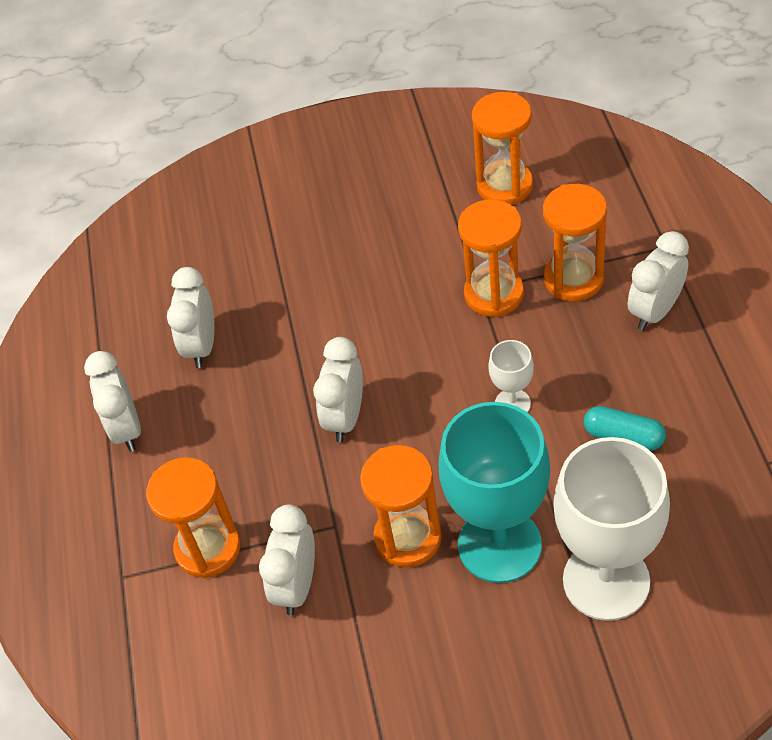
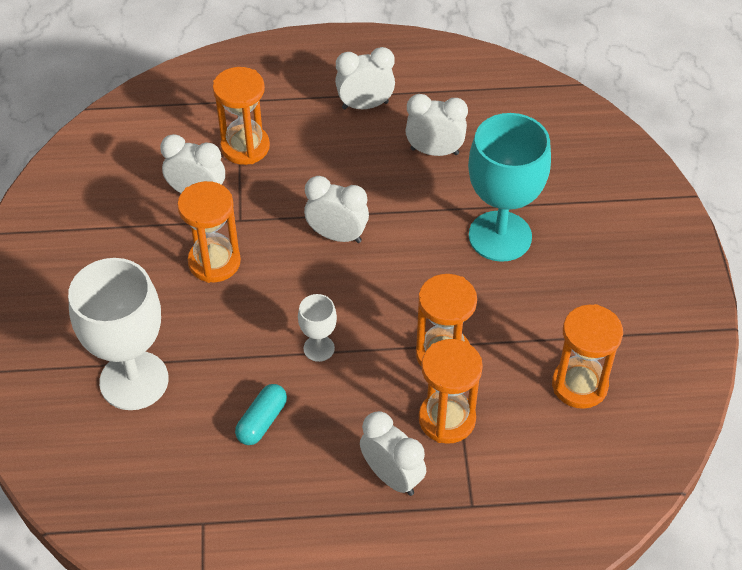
camera: 90 degrees right, 0 degrees up
(499, 545) = (189, 318): turquoise goblet -> turquoise goblet (500, 236)

